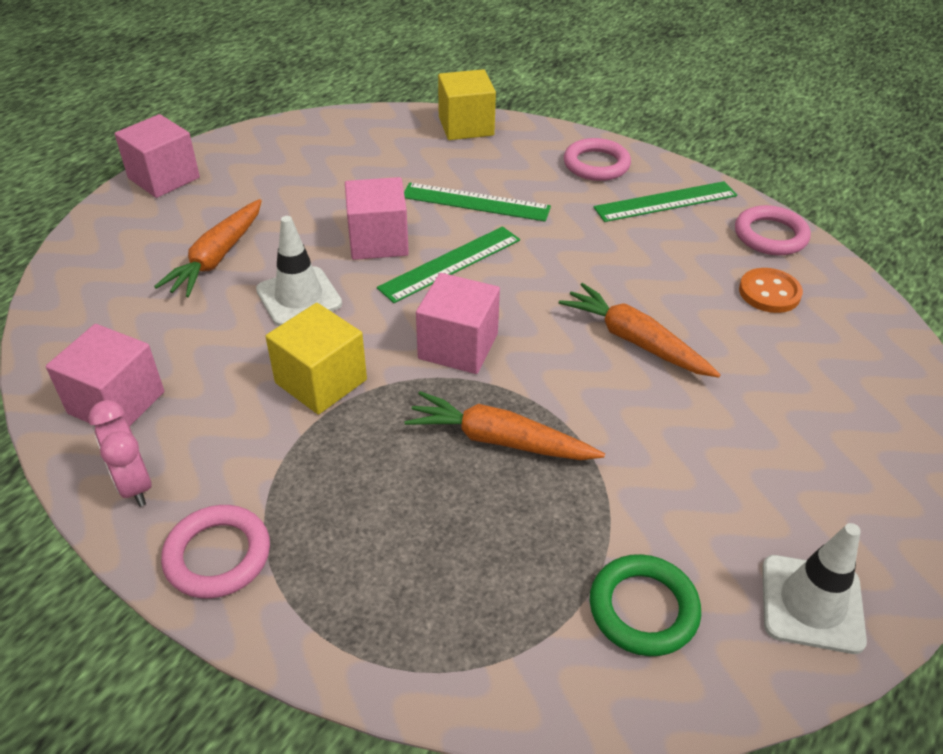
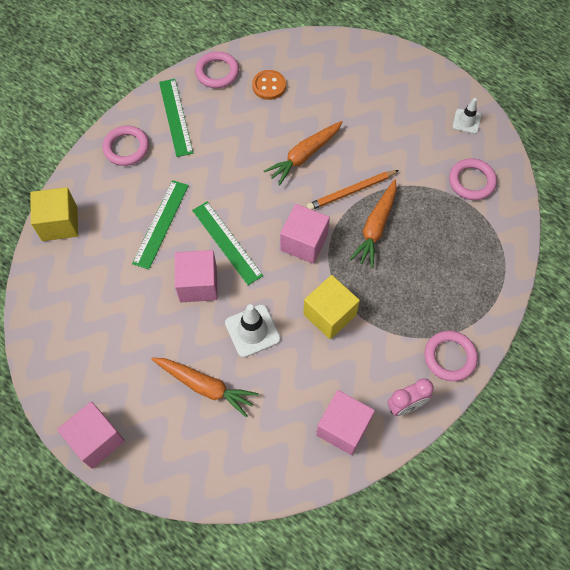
camera: 85 degrees left, 20 degrees up
(573, 404) = (351, 191): none -> orange pencil
(643, 609) = (471, 181): green ring -> pink ring
(811, 604) = (466, 121): white traffic cone -> white traffic cone, size x0.64

